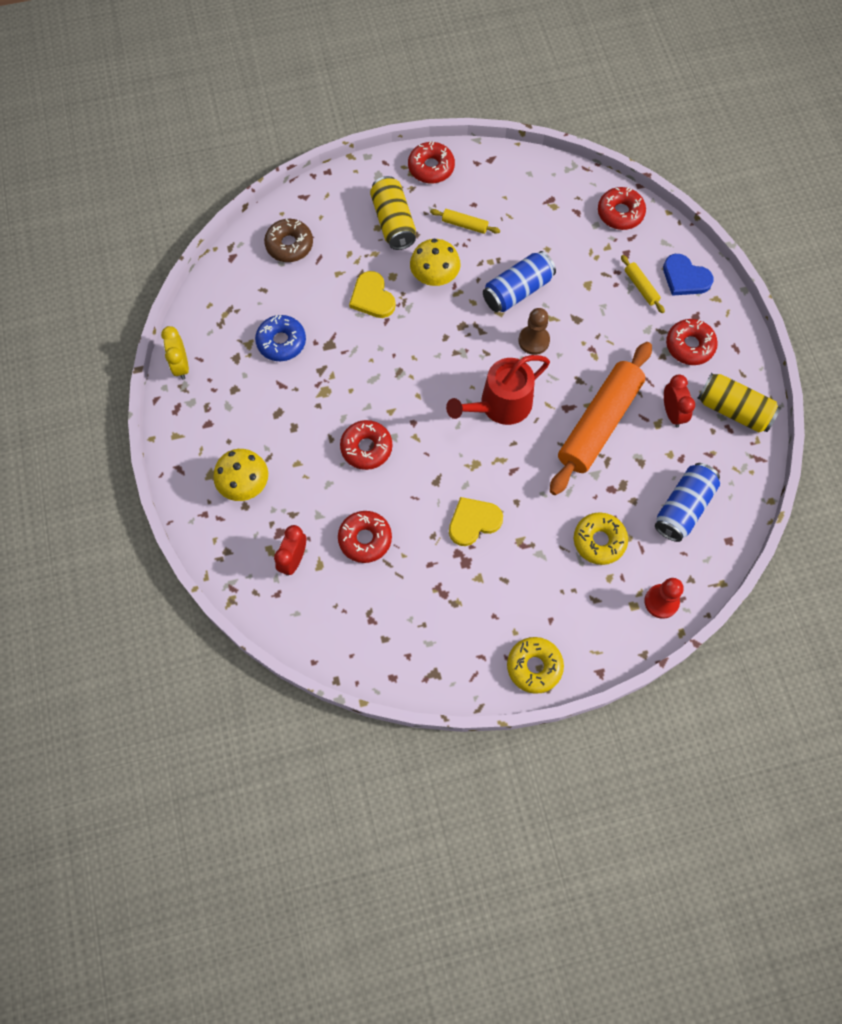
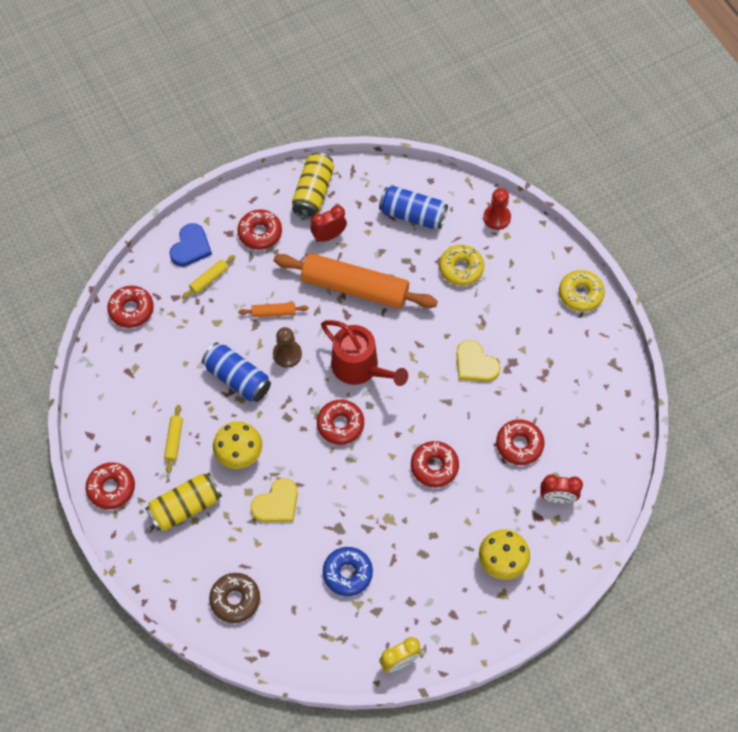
camera: 105 degrees left, 5 degrees down
(439, 372) = (340, 425): none -> red donut
(587, 338) = (273, 312): none -> orange rolling pin

